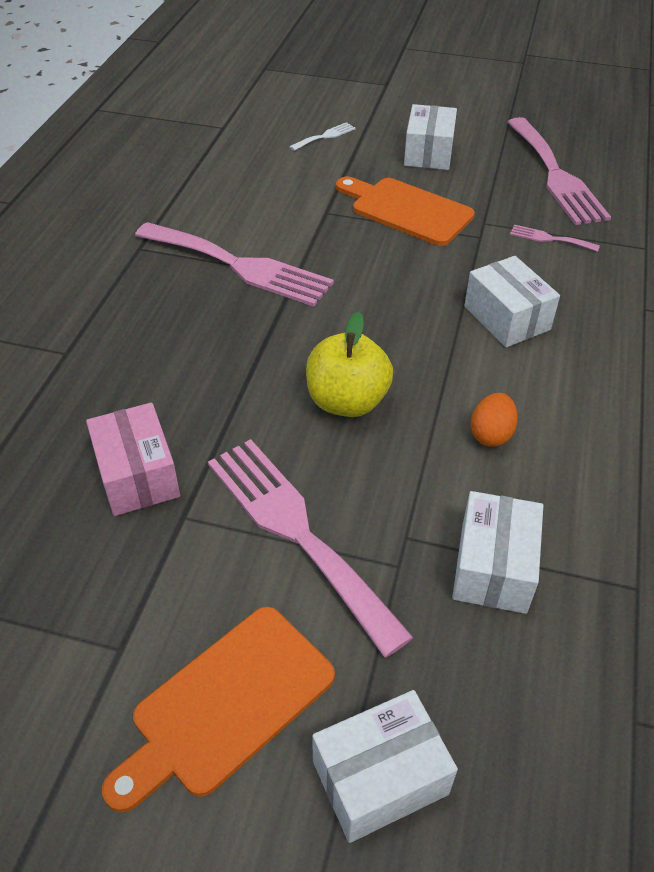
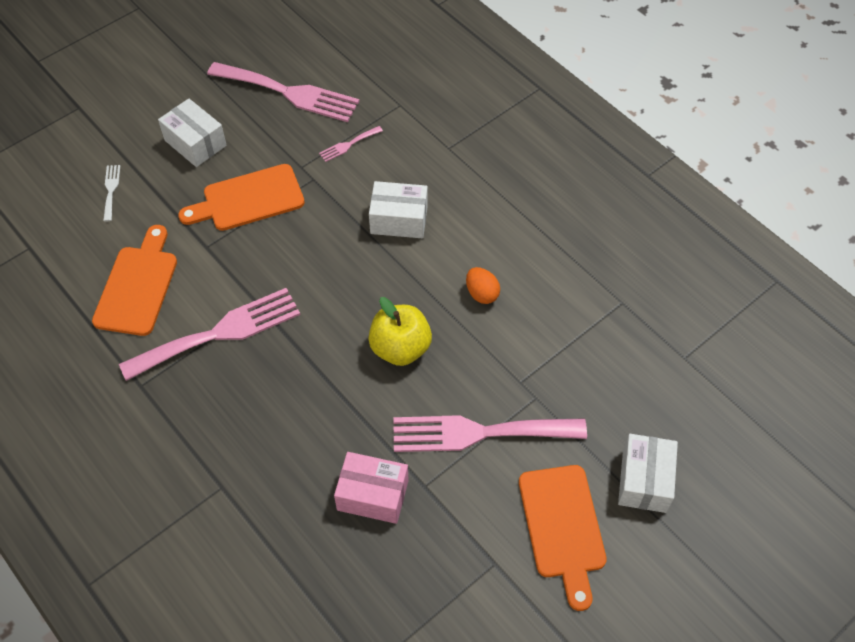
camera: 55 degrees left, 10 degrees up
(242, 196) = (138, 286): none -> orange cutting board
(493, 567) = (567, 355): white box -> none

